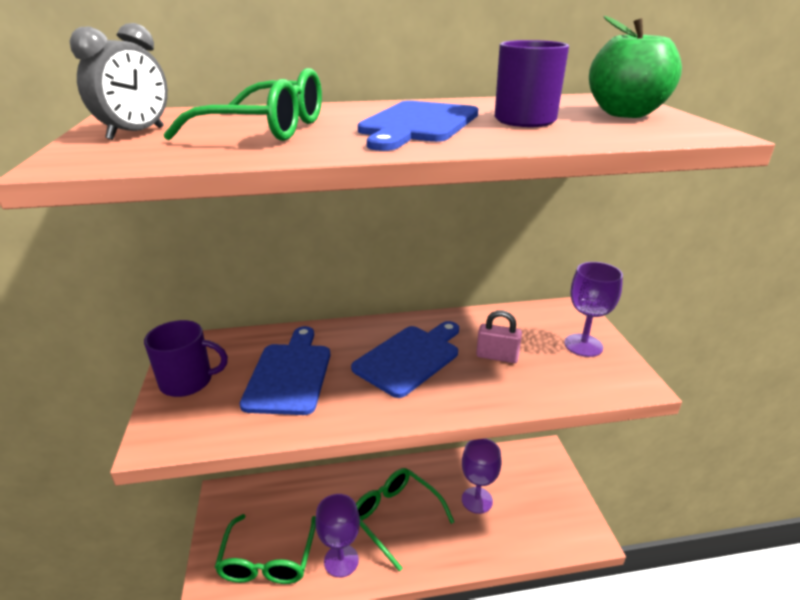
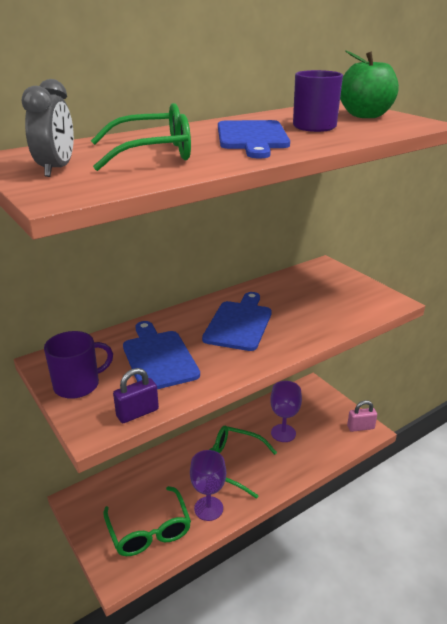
camera: 25 degrees left, 0 degrees up
(212, 435) = (137, 413): none -> purple padlock
(497, 356) = (298, 307): pink padlock -> pink padlock (360, 427)
(583, 345) = (347, 287): purple goblet -> none

